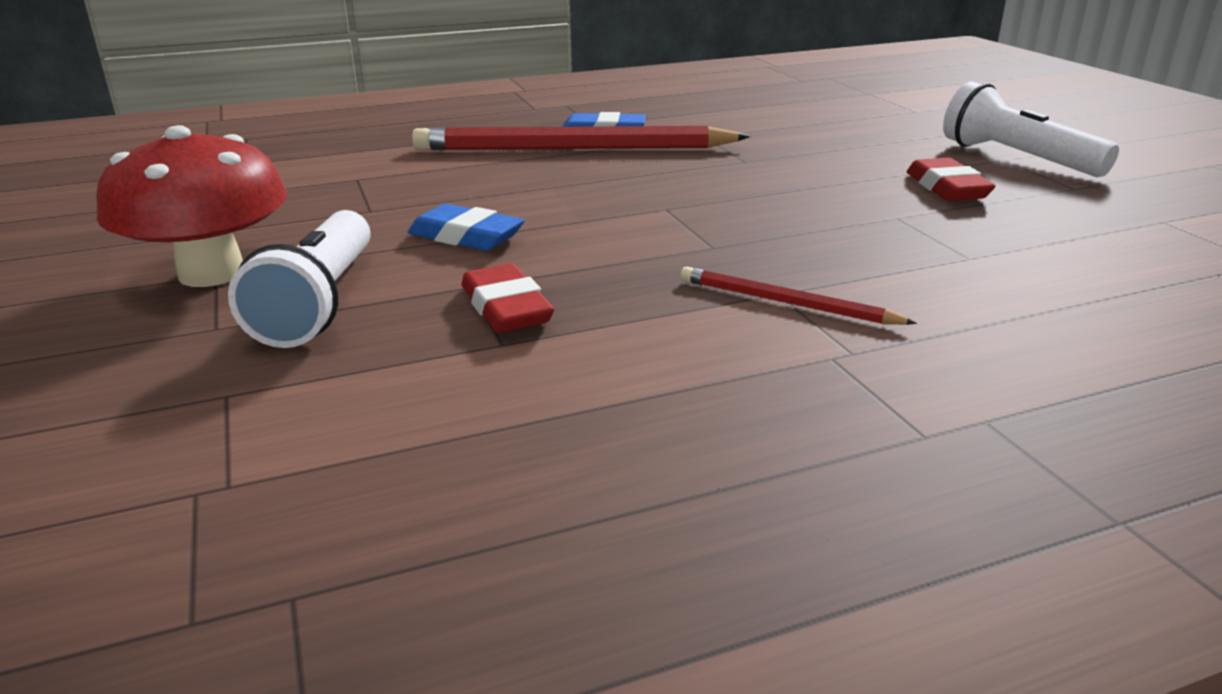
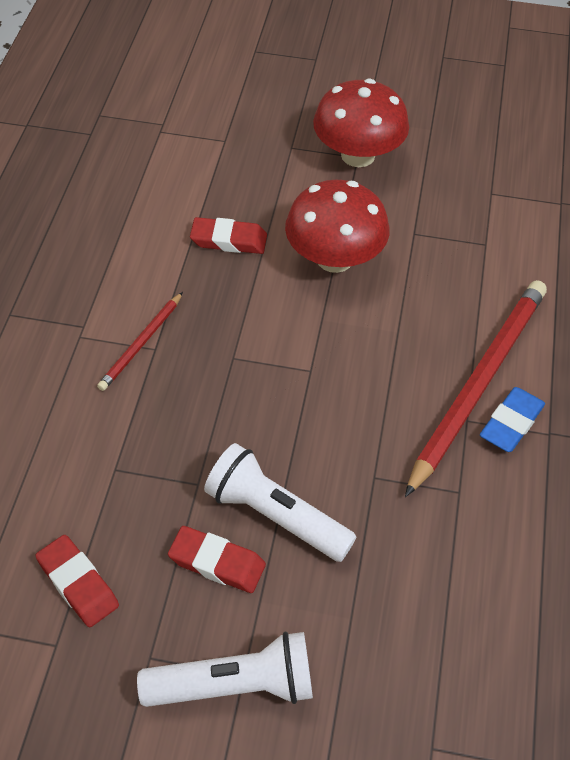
camera: 120 degrees right, 25 degrees up
(319, 303) = (290, 182): white flashlight -> white flashlight (275, 515)
(466, 237) = (334, 258): blue eraser -> red mushroom
(786, 303) = (141, 344): red pencil -> red pencil turned 150 degrees clockwise
(1103, 230) = (78, 583): none -> red eraser

